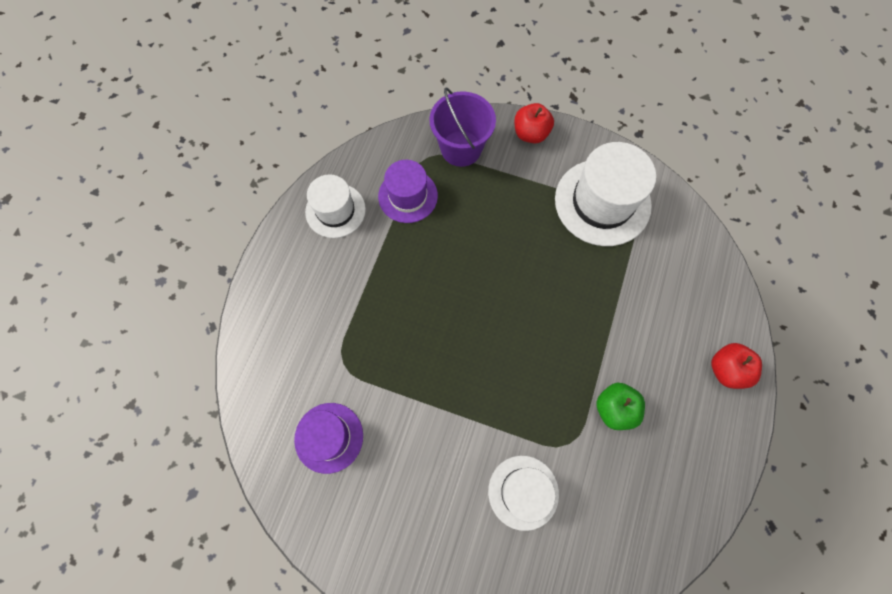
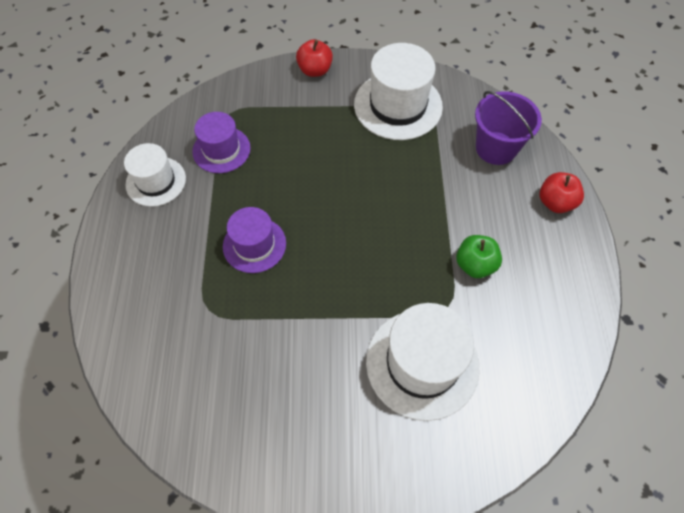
camera: 20 degrees left, 10 degrees down
(329, 437) = (217, 381): purple hat -> purple hat (254, 245)
(461, 148) = (257, 98): purple bucket -> purple bucket (496, 148)
(523, 492) = (422, 363): white hat -> white hat, size x1.60

